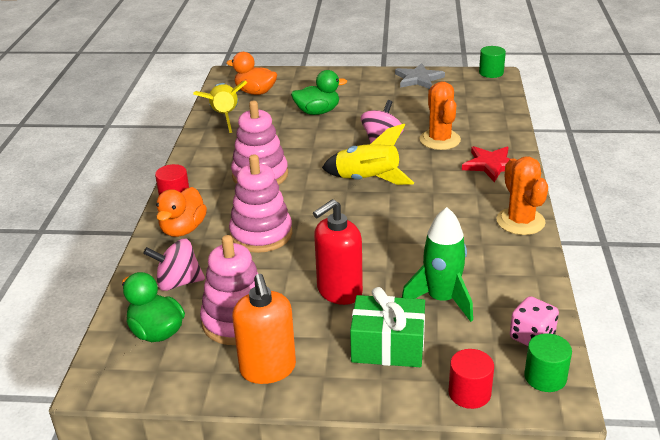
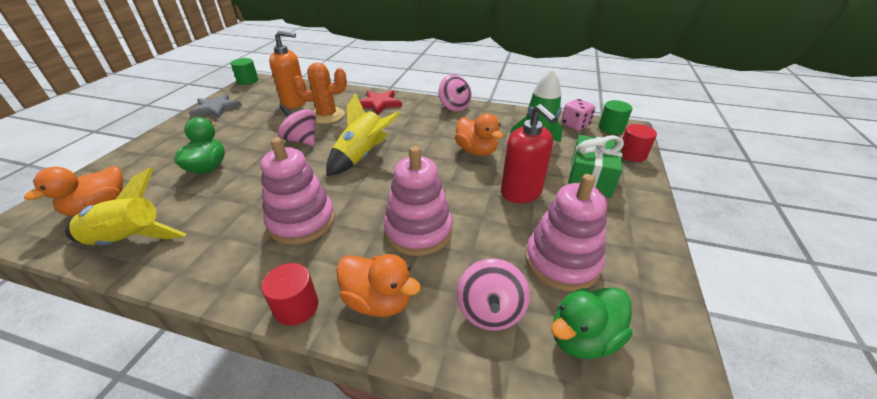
camera: 80 degrees left, 5 degrees up
(268, 369) = (628, 246): orange soap dispenser -> orange soap dispenser (295, 102)
(412, 252) = (476, 151): none -> orange duck
(520, 221) = (454, 107): orange cactus -> pink spinning top

